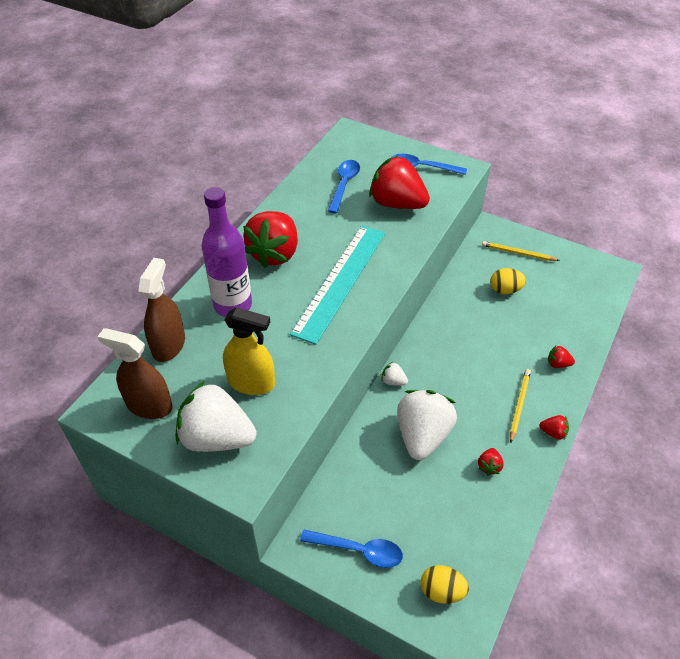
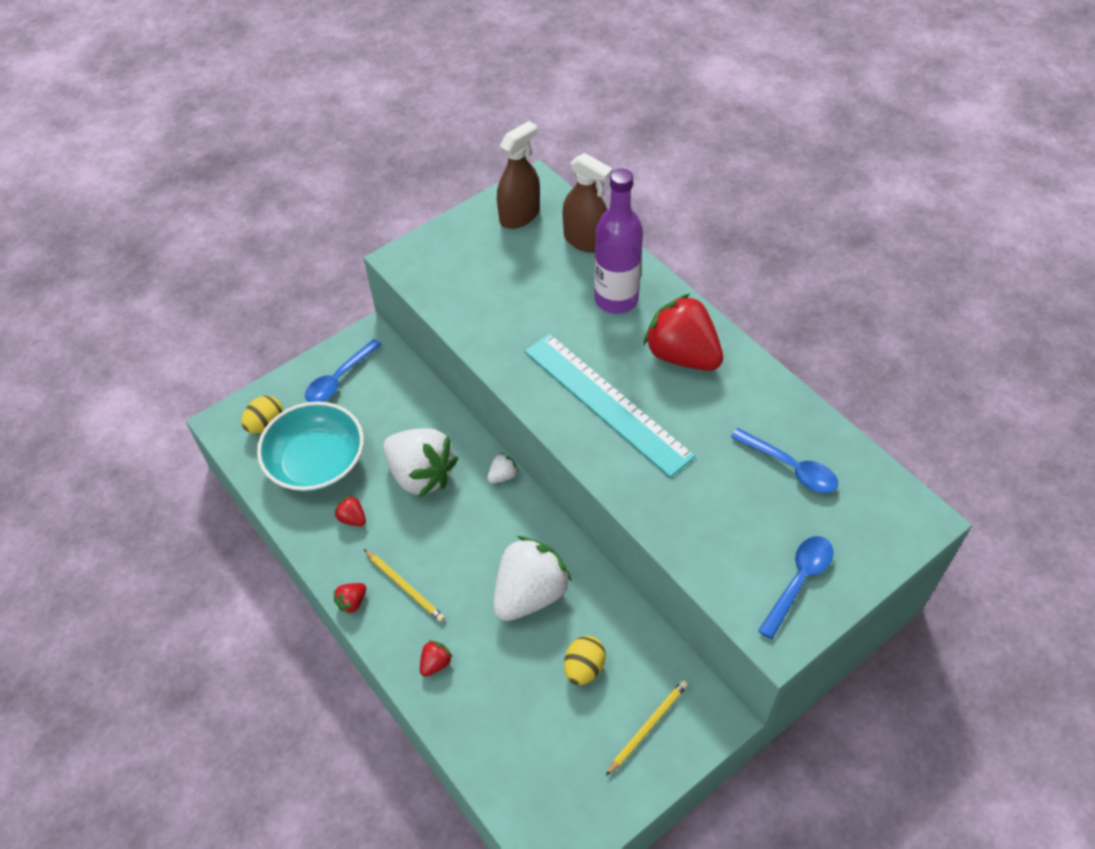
camera: 115 degrees right, 5 degrees up
(217, 438) = (457, 252): white strawberry -> white strawberry (530, 593)
(251, 383) = (504, 289): yellow spray bottle -> none
(397, 203) = (725, 515): red strawberry -> none
(455, 522) = (317, 462): none -> turquoise bowl

